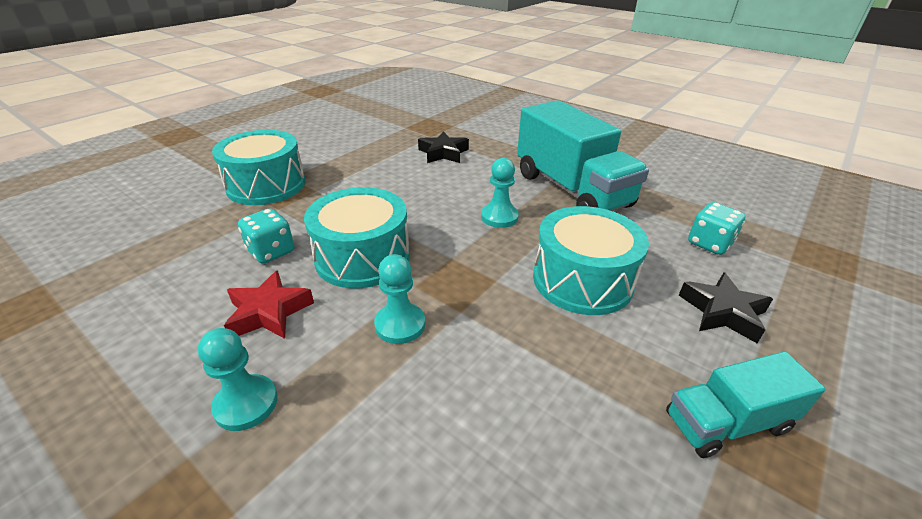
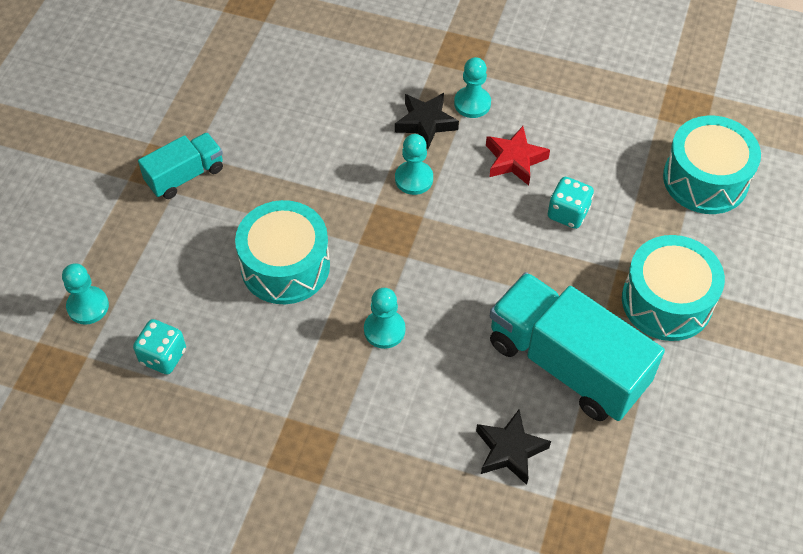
camera: 160 degrees right, 20 degrees up
(362, 257) = (485, 232): turquoise drum -> turquoise drum (705, 179)
(571, 190) = (316, 412): turquoise truck -> turquoise truck (567, 364)
(722, 312) = (169, 265): black star -> black star (425, 123)
(811, 298) = (88, 306): none -> turquoise pawn

